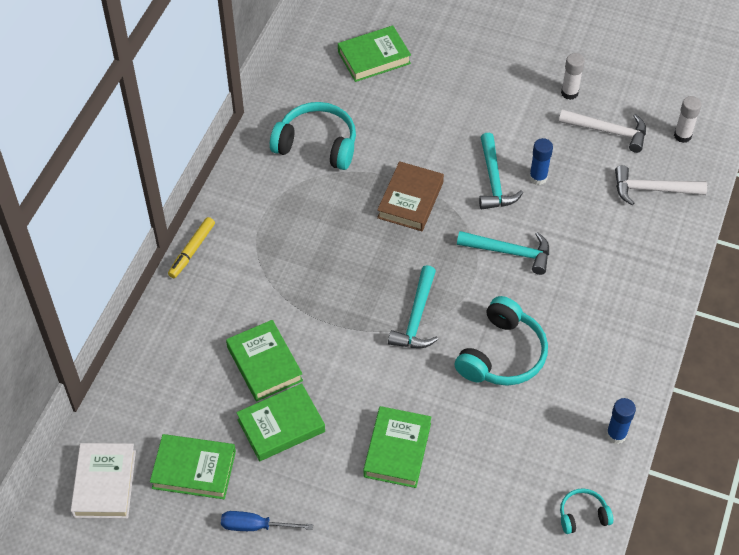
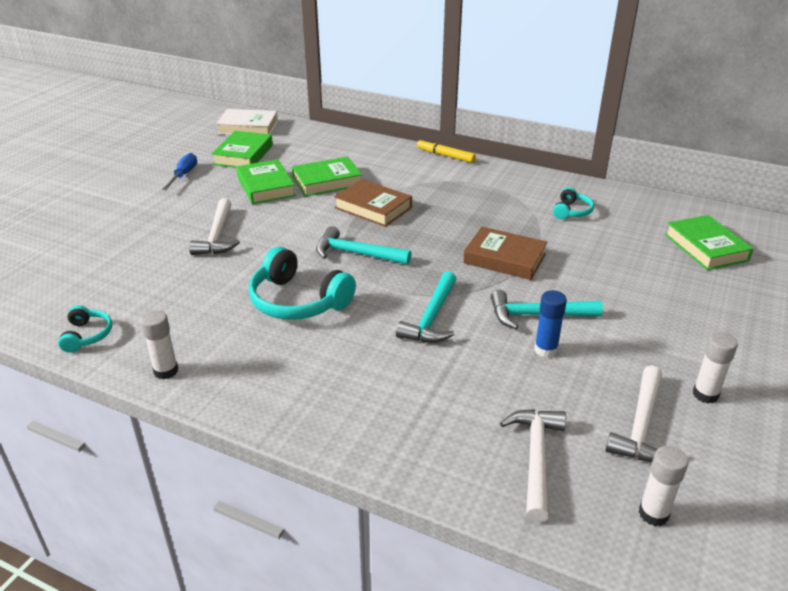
camera: 95 degrees right, 20 degrees down
(317, 144) = (571, 211): turquoise headphones -> turquoise headphones, size x0.52
(324, 312) = (373, 208): none -> brown book
(397, 450) = (217, 236): green book -> white hammer
(616, 435) = (166, 371): blue glue stick -> white glue stick

